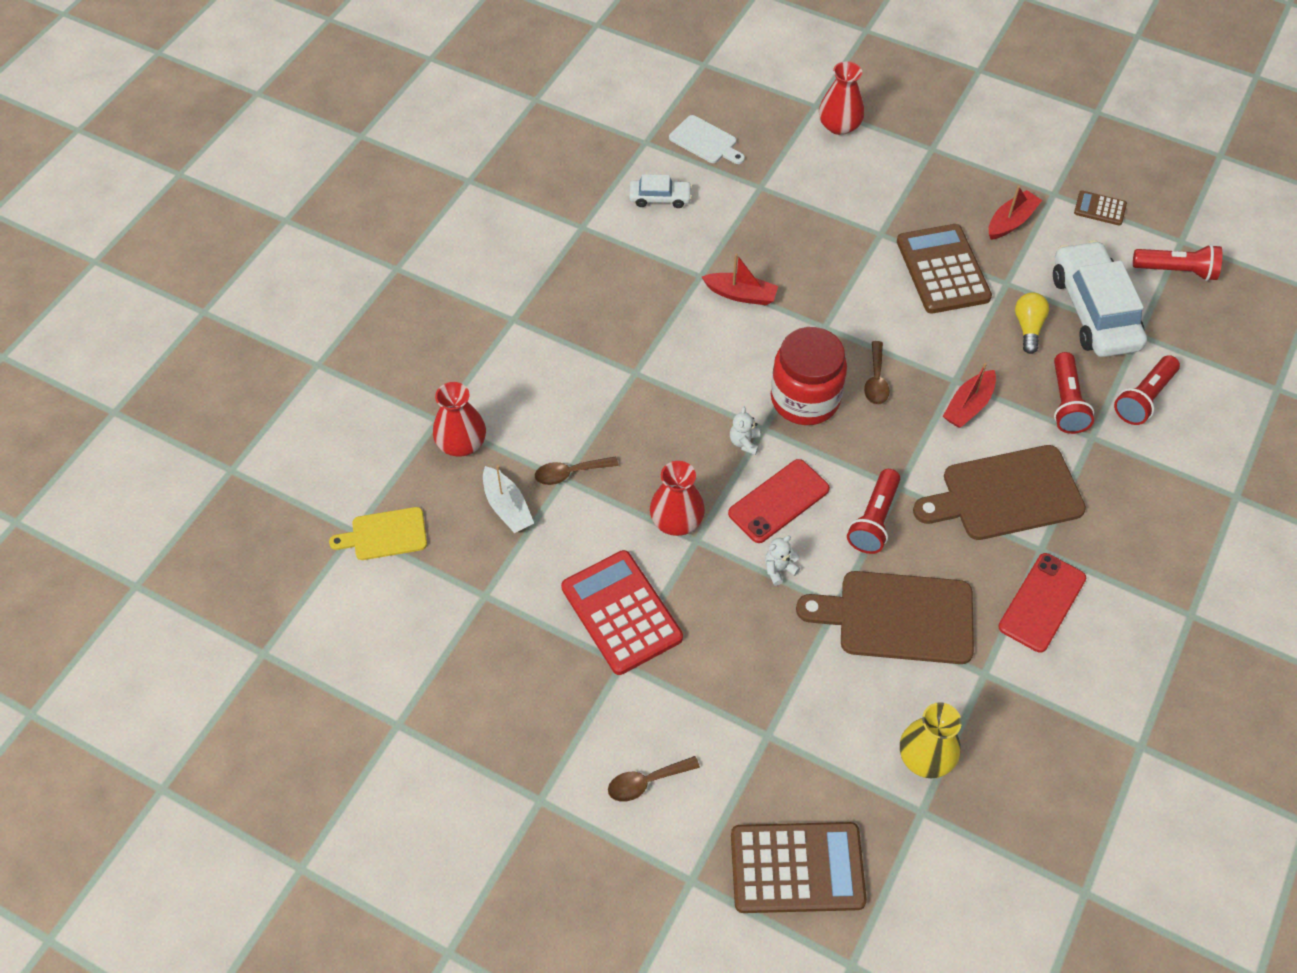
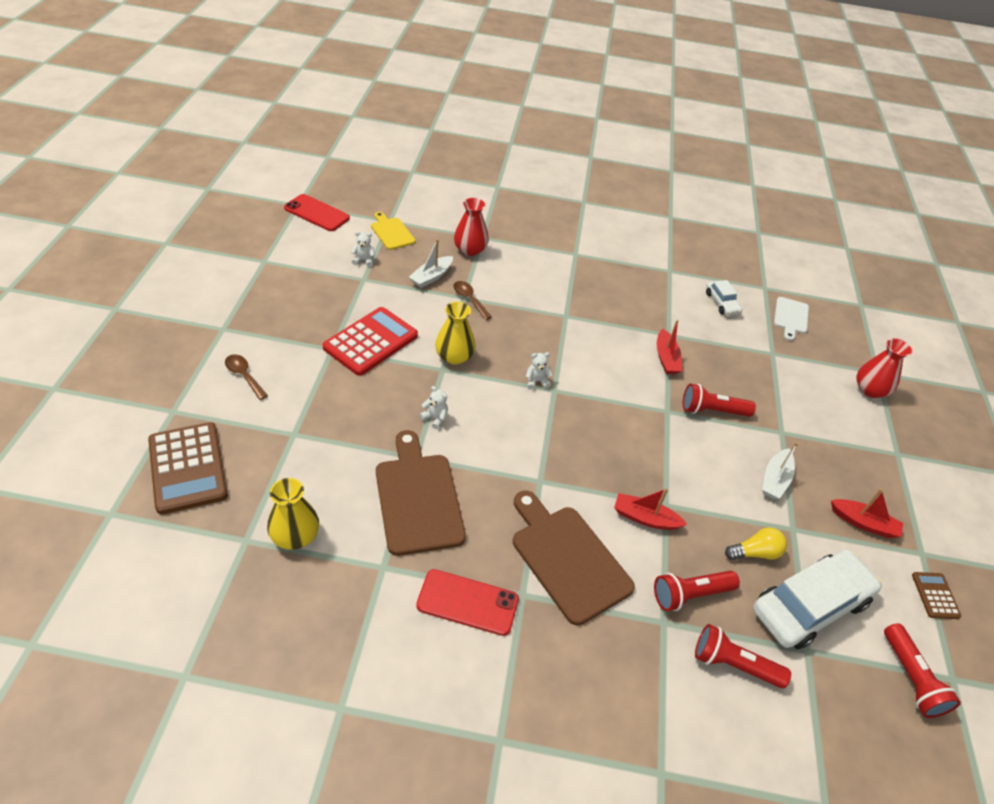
camera: 65 degrees right, 10 degrees down
(441, 586) = (363, 260): none -> white teddy bear
(676, 520) = (454, 356): red vase -> yellow vase
(778, 501) = (494, 408): red phone -> red phone (317, 213)
(805, 399) = (593, 409): red jar -> none
(874, 520) = (502, 469): red flashlight -> red flashlight (712, 411)
(876, 380) = (635, 451): brown spoon -> none
(943, 270) = (775, 480): brown calculator -> white boat

